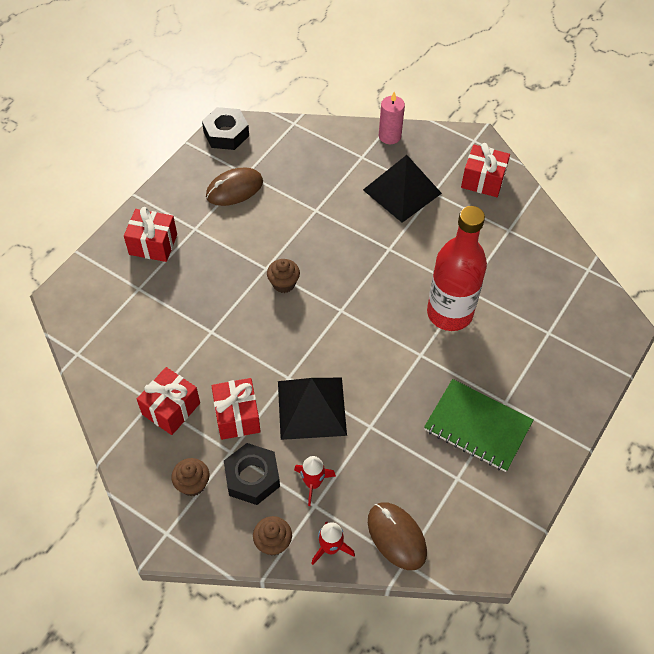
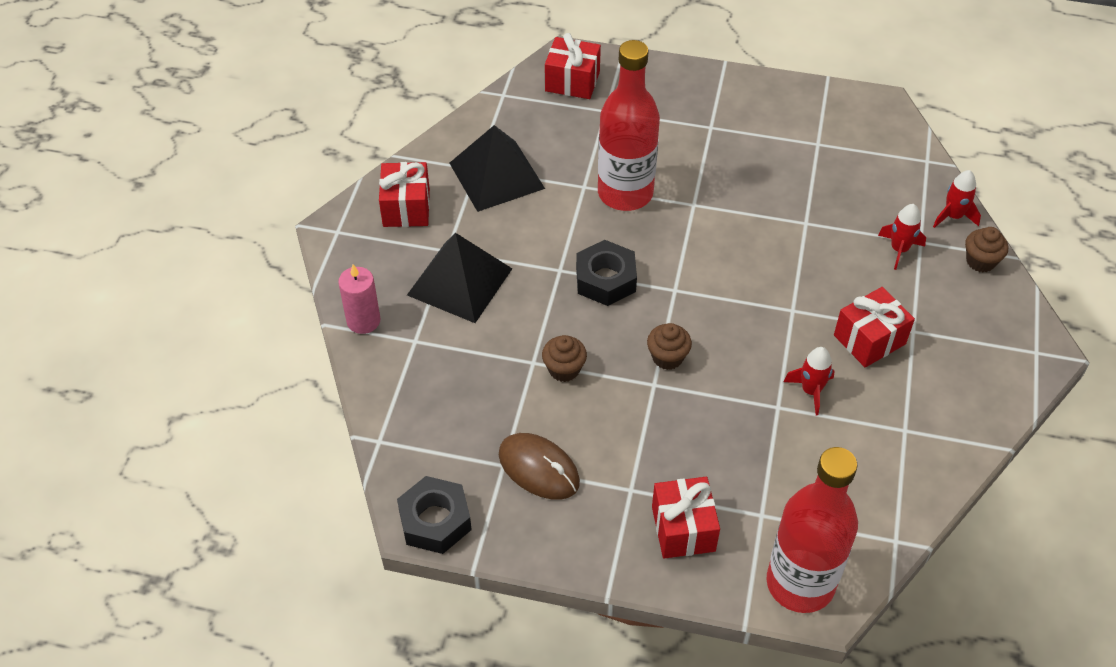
camera: 110 degrees left, 5 degrees down
(82, 289) = (800, 583): none -> red bottle
(171, 409) = (901, 406): red gift -> red gift (572, 81)
(192, 484) = (971, 350): brown cupcake -> brown cupcake (564, 369)
(213, 357) = (811, 391): none -> red rocket
(252, 477) = (928, 301): black nut -> black nut (605, 279)
(311, 408) = (816, 277): black pyramid -> black pyramid (497, 175)
(396, 536) = (907, 172): brown mouse -> none
(477, 427) = (752, 141): green notebook -> none

